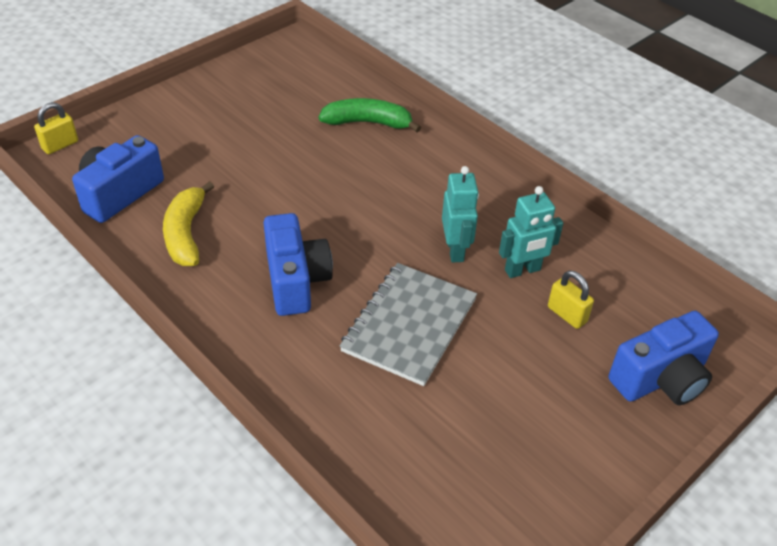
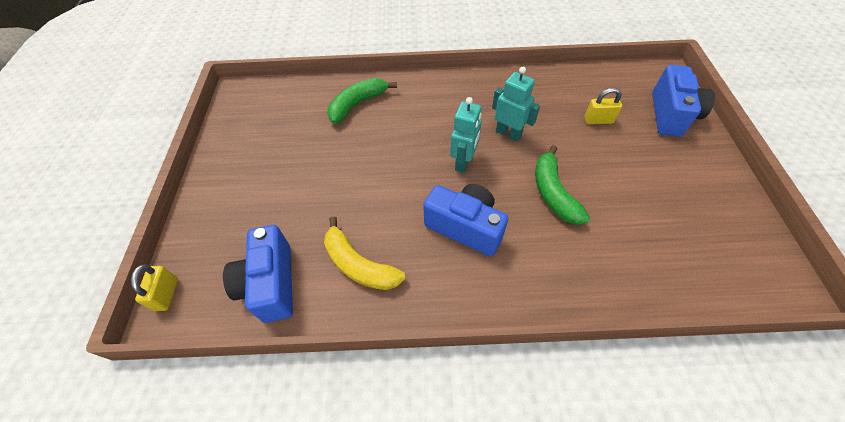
camera: 45 degrees left, 10 degrees up
(409, 325) = (553, 193): grey notebook -> green banana
(522, 270) = (549, 116): turquoise robot -> turquoise robot (463, 162)

